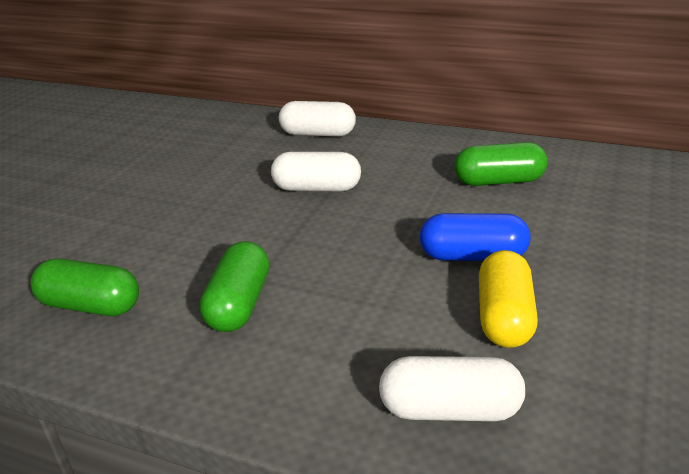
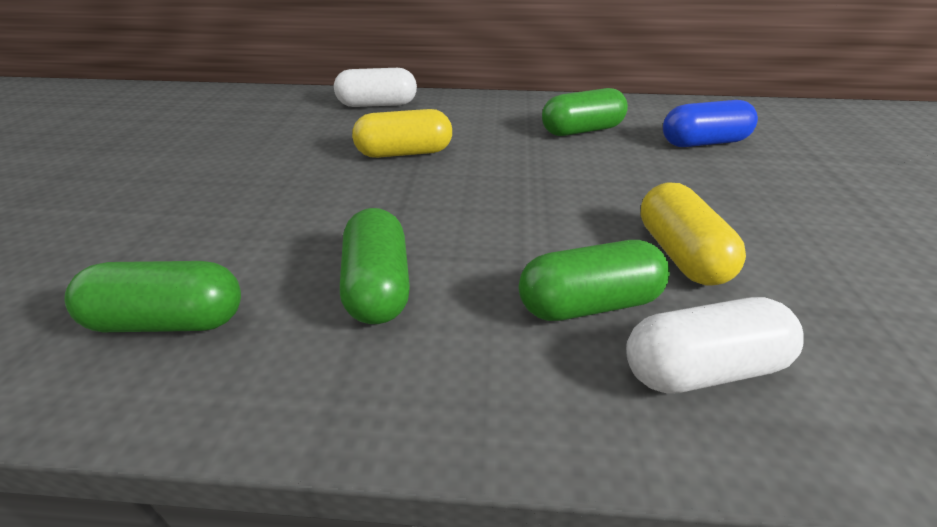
camera: 20 degrees left, 5 degrees up
(317, 188) = (404, 153): white capsule -> yellow capsule
(394, 345) = (589, 304): none -> green capsule
(473, 256) = (606, 199): blue capsule -> blue capsule (703, 143)

